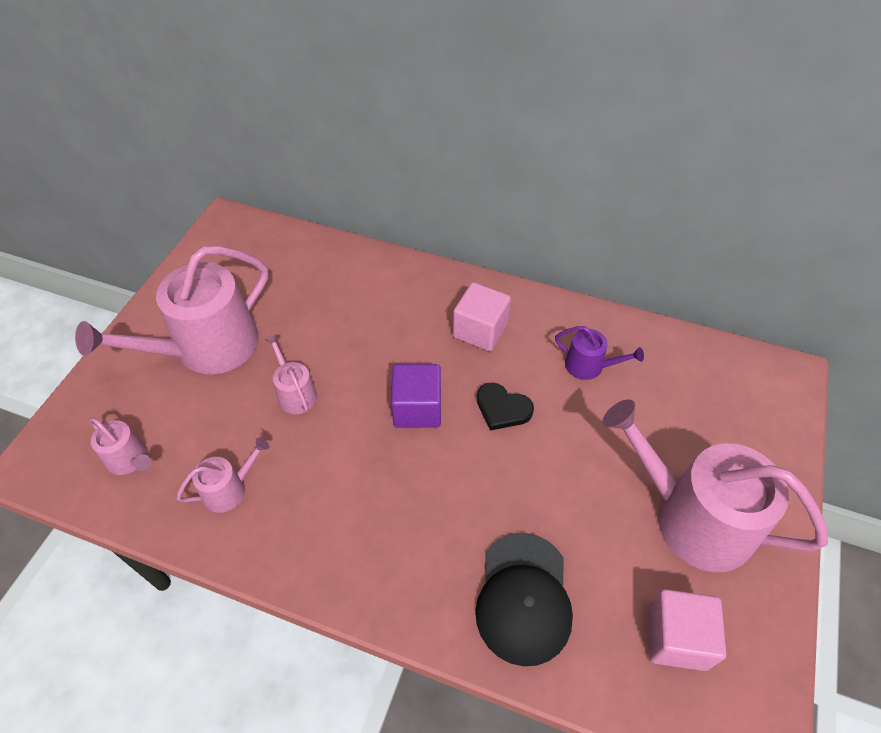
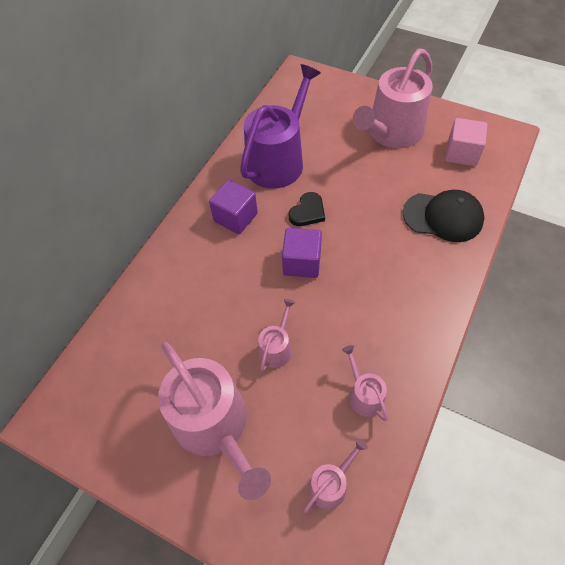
camera: 80 degrees left, 5 degrees up
(295, 393) = (276, 348): pink watering can -> pink watering can turned 135 degrees clockwise
(480, 330) = (235, 217): pink cube -> purple cube
(589, 366) = (278, 160): purple watering can -> purple watering can, size x2.18

